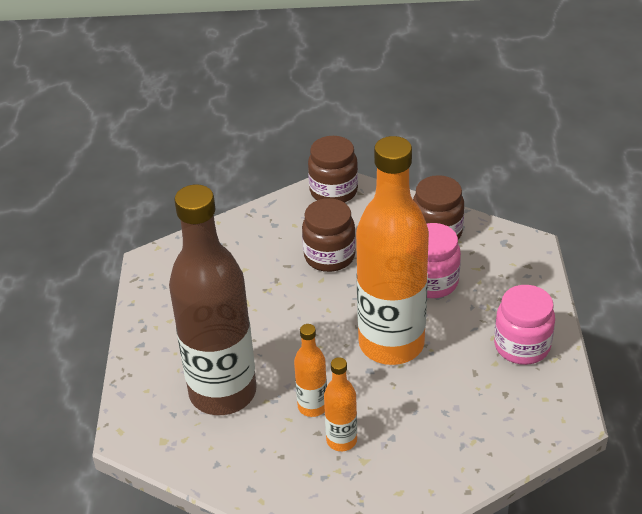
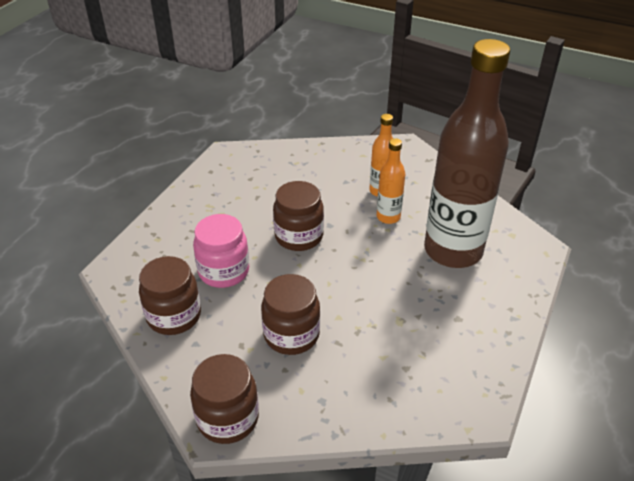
camera: 155 degrees left, 0 degrees up
(391, 344) = (299, 236): orange bottle -> brown jar
(522, 346) = (208, 200): pink jar -> none

